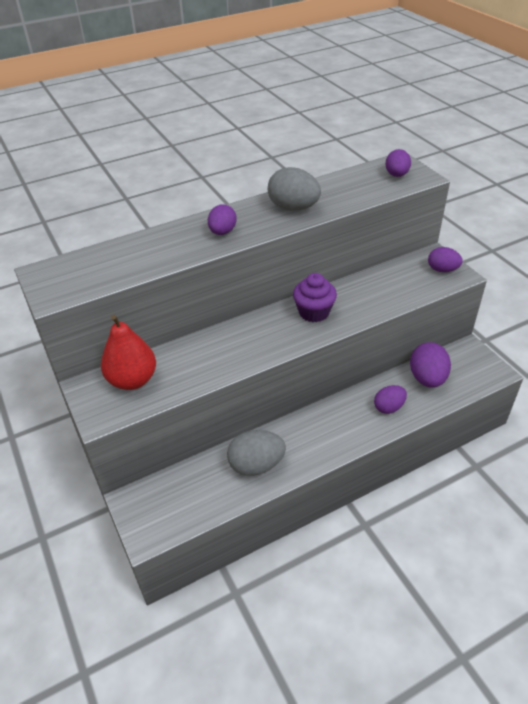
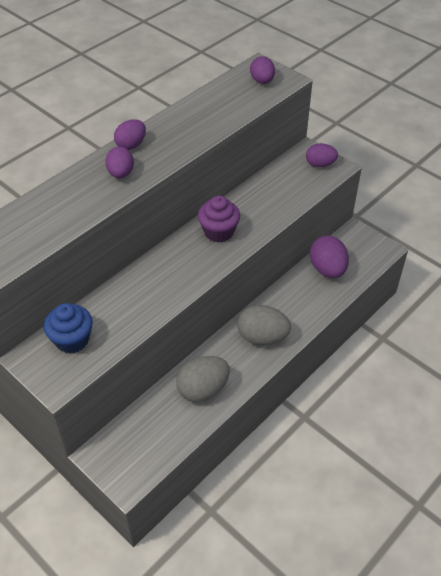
camera: 20 degrees left, 5 degrees up
(132, 380) = (72, 340): red pear -> blue cupcake
(293, 208) = (179, 134): grey egg -> grey egg (262, 337)
(389, 407) = (303, 305): purple egg -> purple egg (131, 145)

